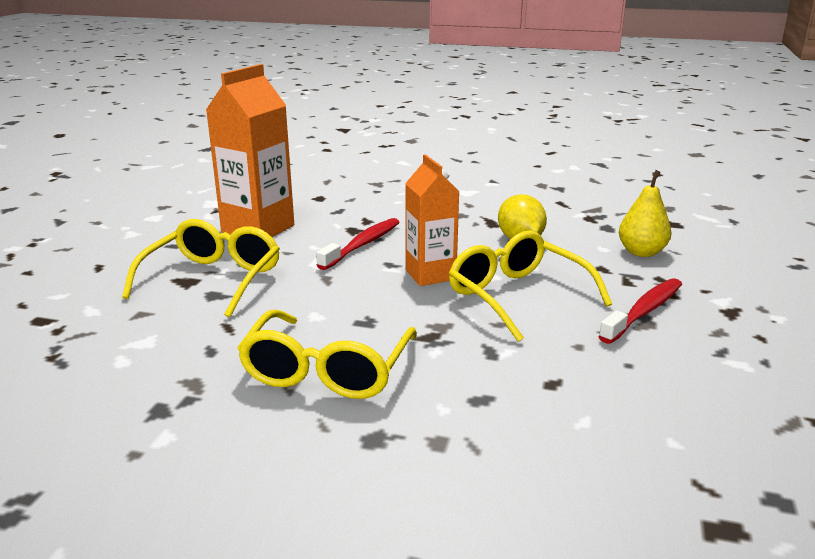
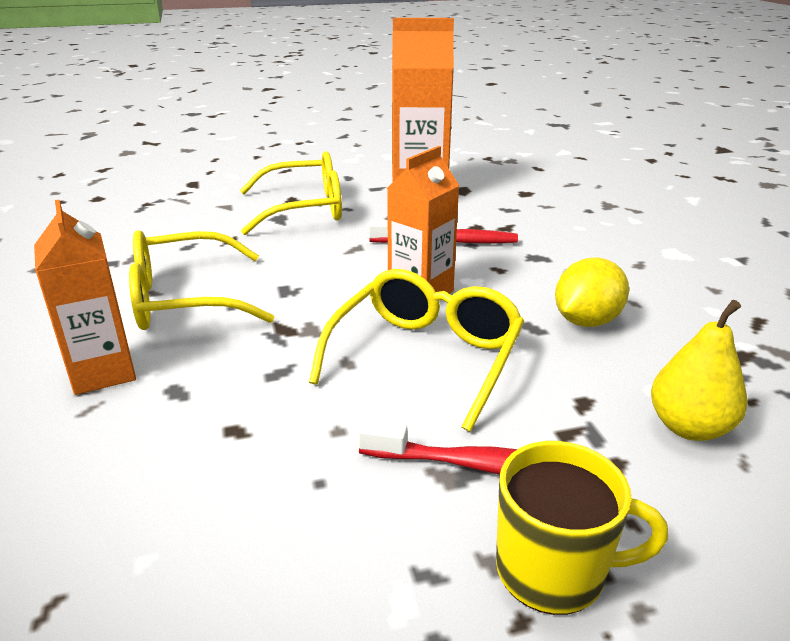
camera: 60 degrees right, 5 degrees up
(419, 431) = (103, 372): none -> orange carton
(730, 319) = (554, 571): none -> yellow mug

